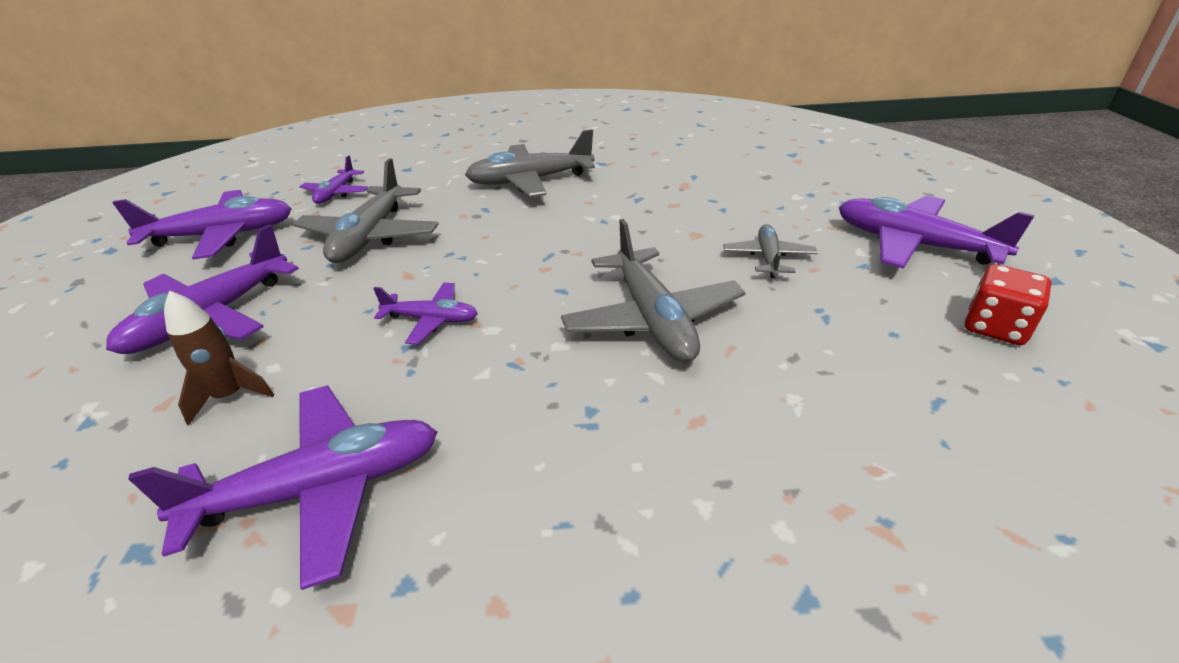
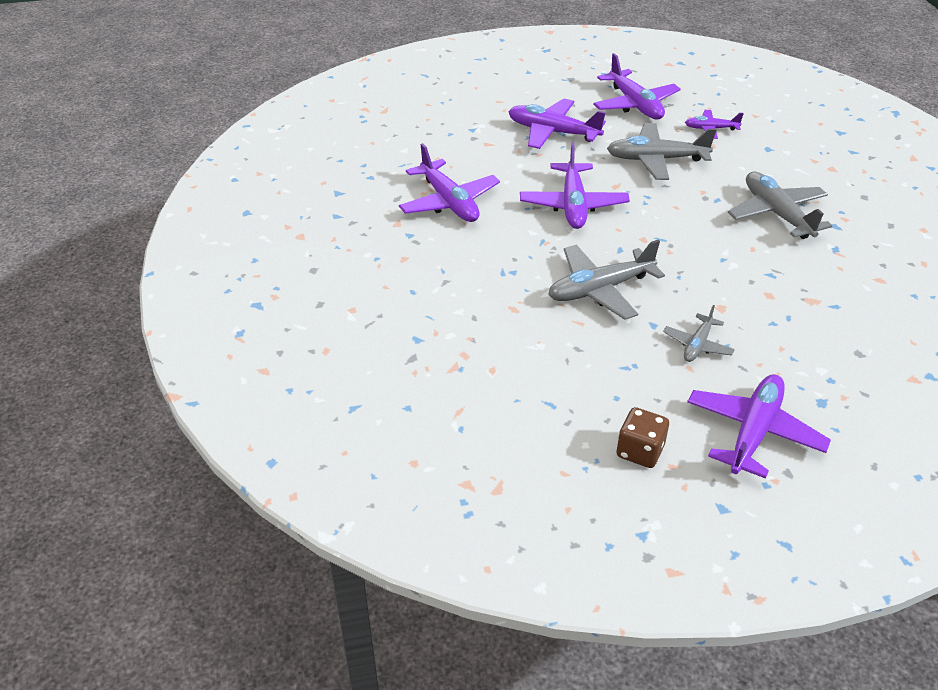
camera: 80 degrees right, 5 degrees up
(230, 396) = (497, 160): brown rocket -> none
(431, 320) = (573, 205): purple plane -> purple plane, size x1.79
(768, 258) = (697, 345): grey plane -> grey plane turned 120 degrees clockwise
(995, 327) = (640, 451): red dice -> brown dice

